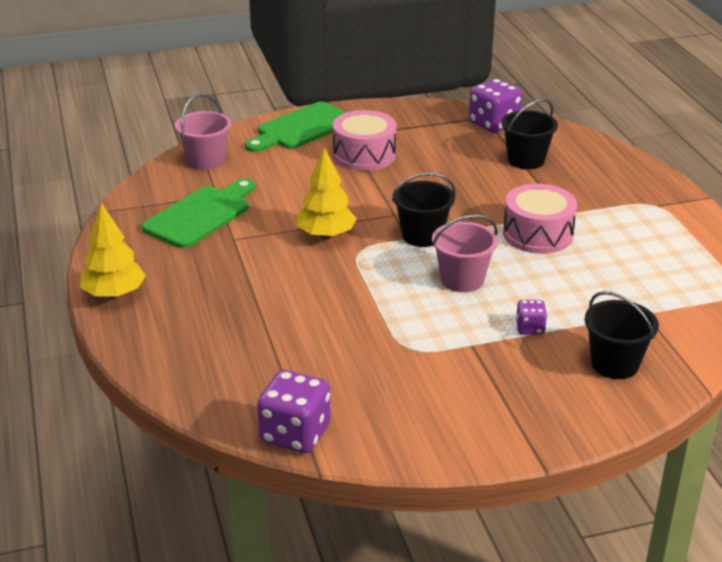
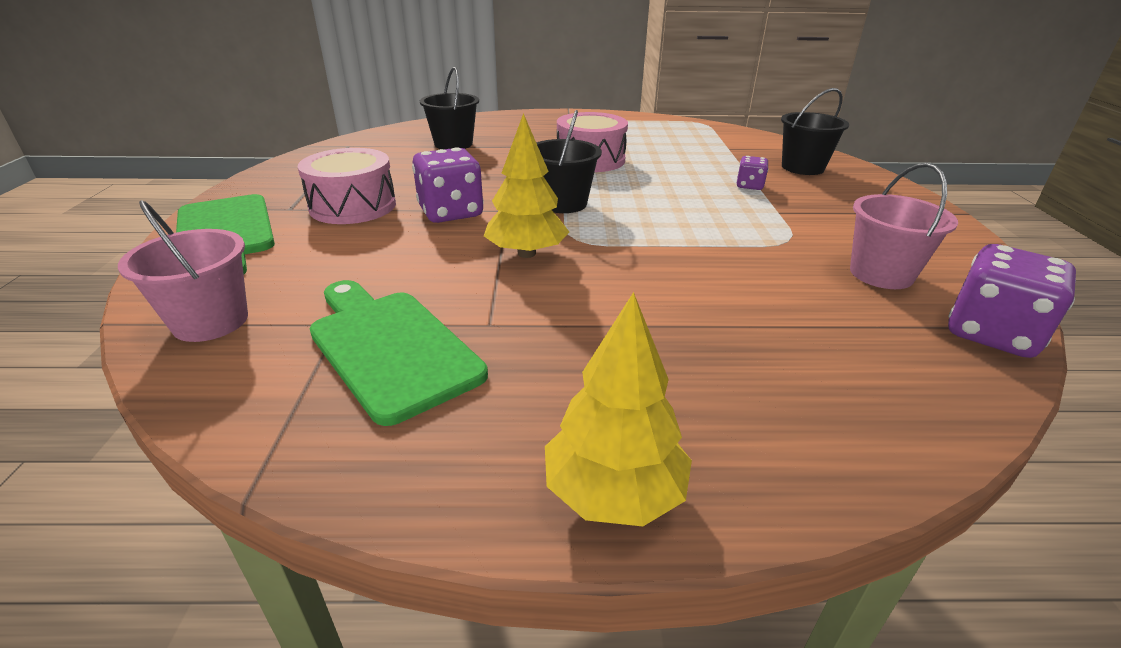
camera: 75 degrees left, 0 degrees up
(462, 280) = (659, 198): pink bucket -> pink bucket (881, 274)
(494, 124) = (368, 144): purple dice -> purple dice (451, 212)

